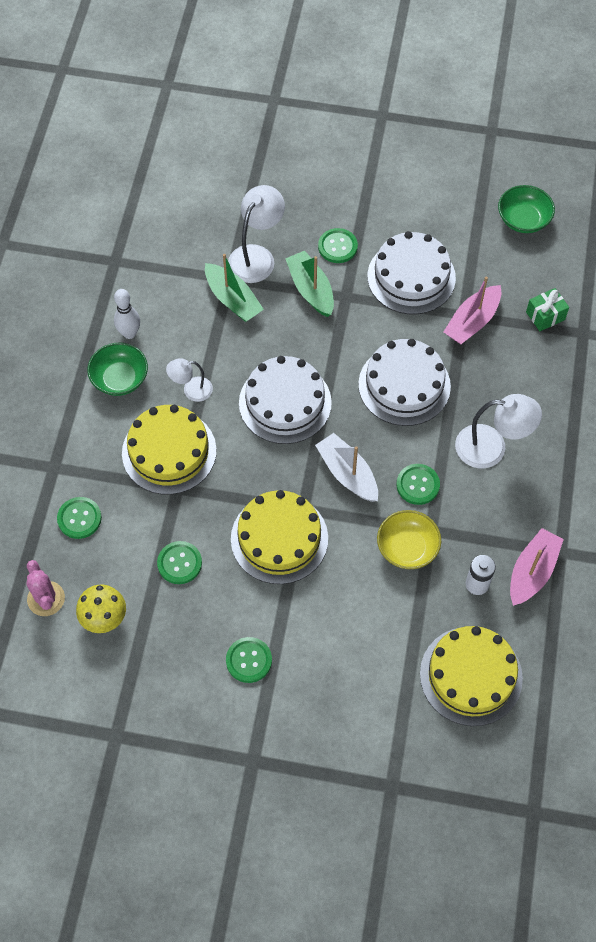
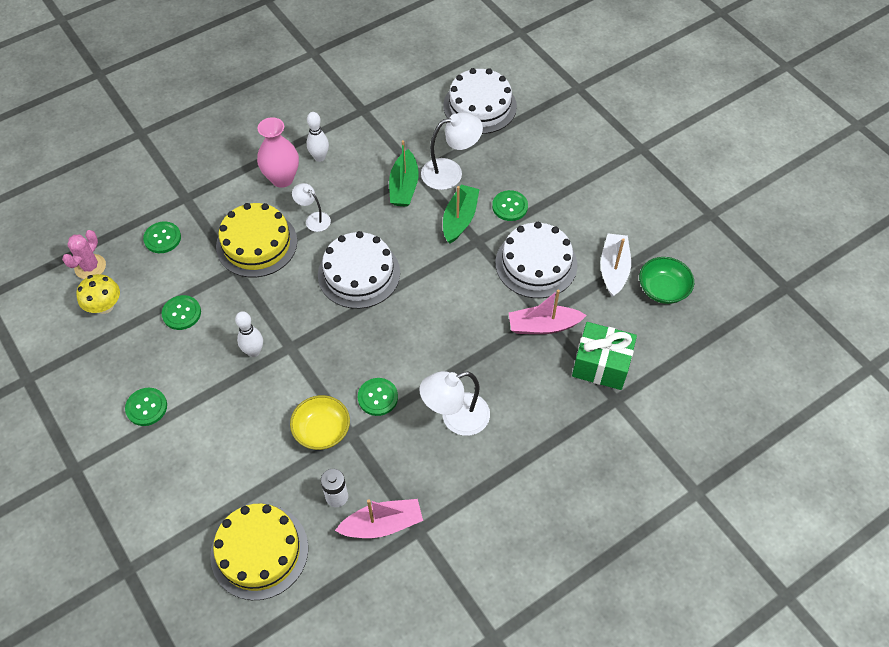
camera: 45 degrees right, 5 degrees down
(120, 379) = (282, 178): green bowl -> pink vase
(279, 538) = (254, 351): yellow cake -> white bowling pin
(347, 473) = (343, 350): white boat -> white boat (613, 269)
(404, 385) = (447, 327): white cake -> white cake (480, 106)
(491, 448) = (455, 418): white lamp -> white lamp turned 105 degrees clockwise
(545, 316) = (601, 365): green gift -> green gift, size x1.71

